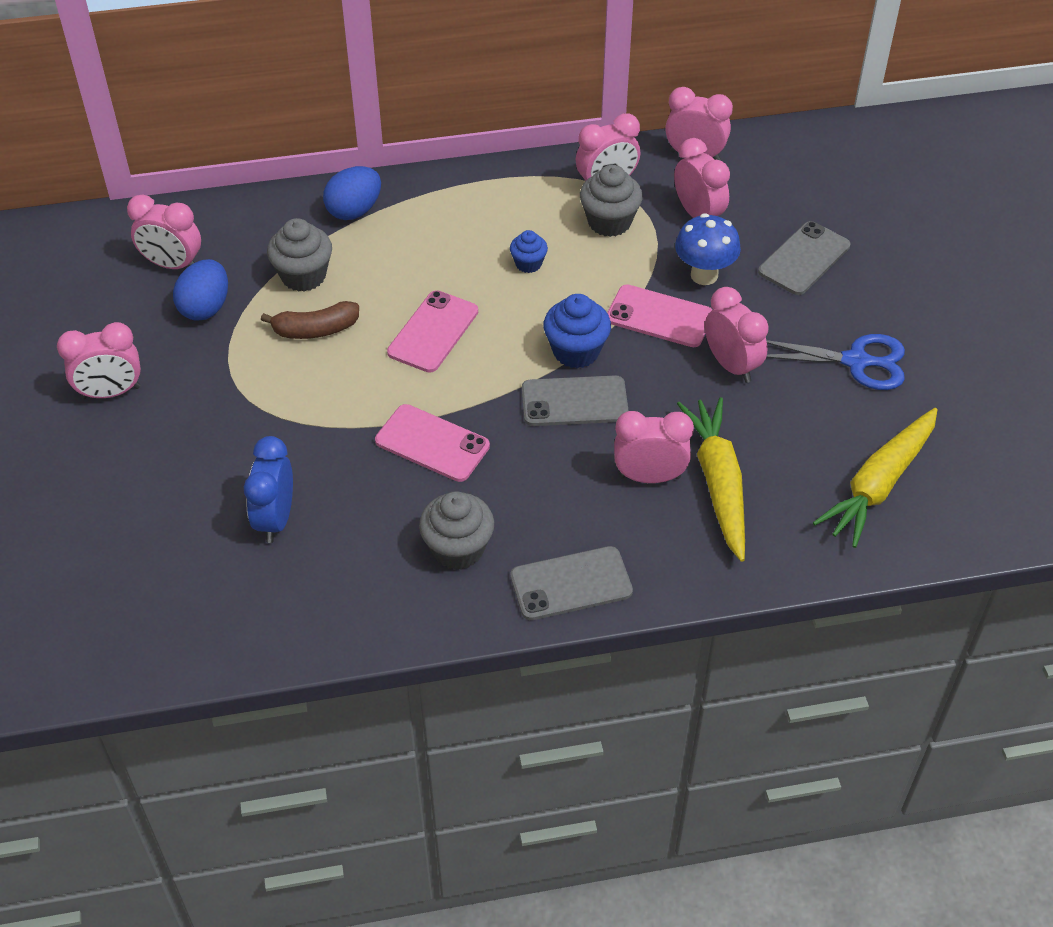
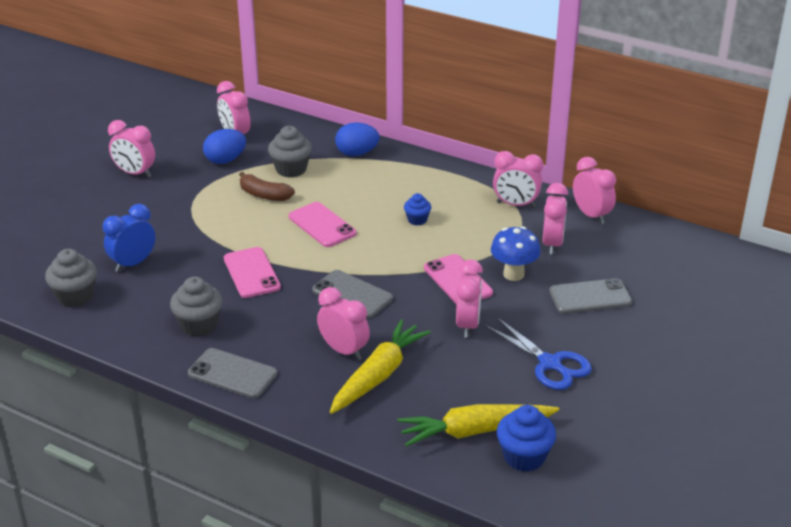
camera: 40 degrees right, 15 degrees down
(433, 332) = (322, 225): pink phone -> pink phone turned 75 degrees clockwise
(576, 351) = (386, 272): blue cupcake -> blue cupcake (524, 457)
(609, 222) = (492, 222): grey cupcake -> grey cupcake (75, 296)

